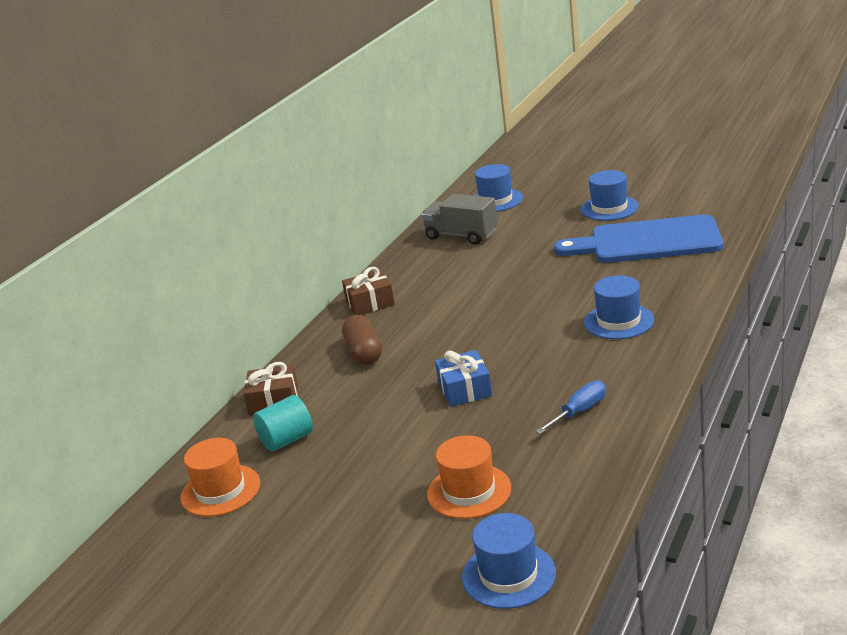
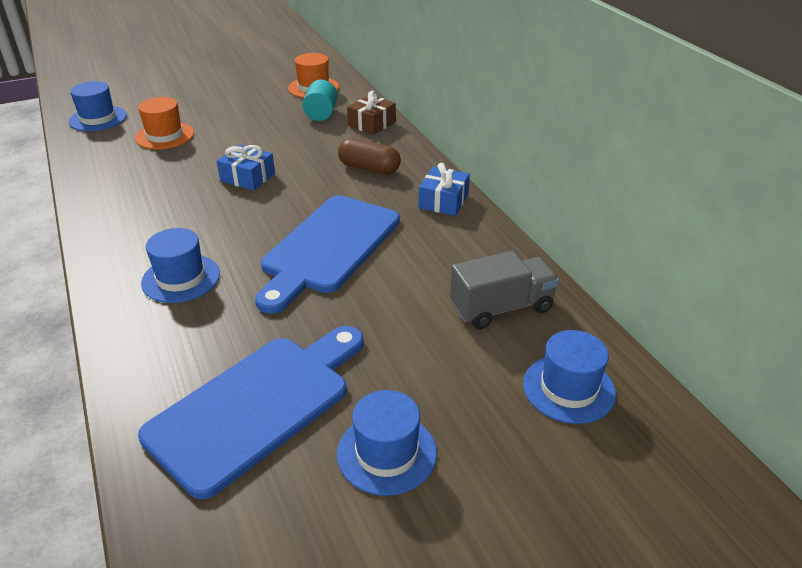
camera: 125 degrees right, 10 degrees up
(370, 302) = (443, 201): brown gift -> blue gift
(496, 302) = (328, 248): none -> blue cutting board
(579, 411) = (138, 197): blue screwdriver -> none

